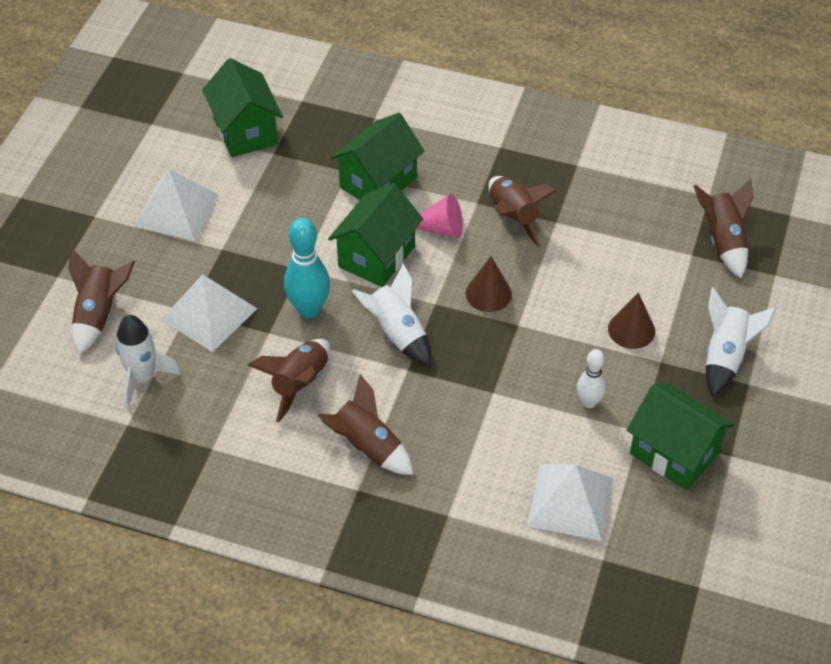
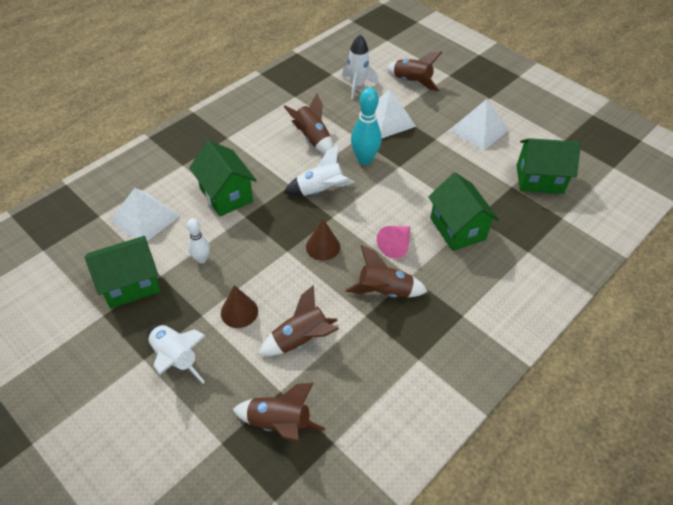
camera: 115 degrees right, 0 degrees up
(367, 446) = (251, 150): brown rocket -> brown rocket (301, 339)
(376, 256) = (389, 203): green house -> green house (226, 195)

